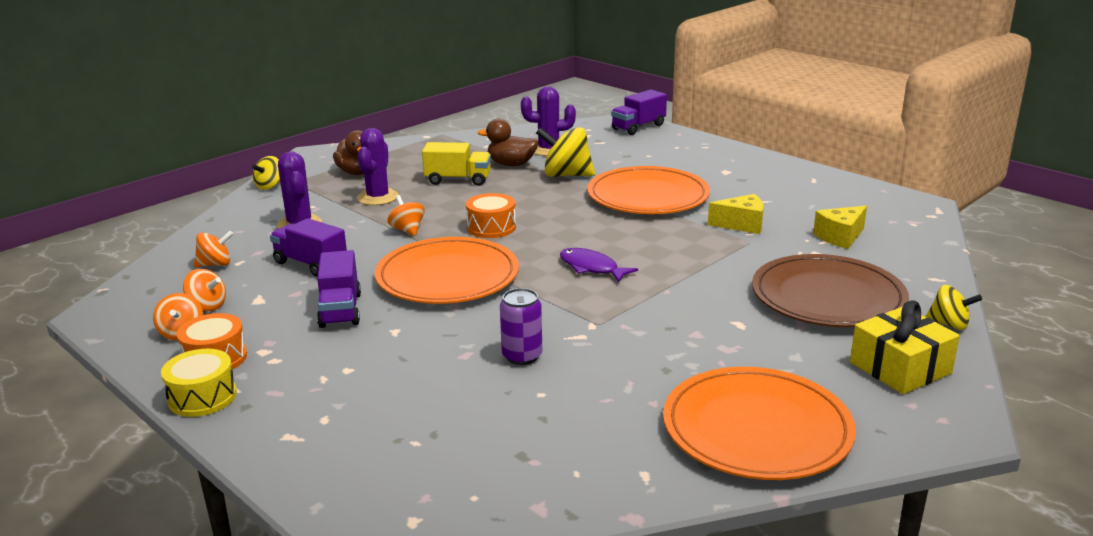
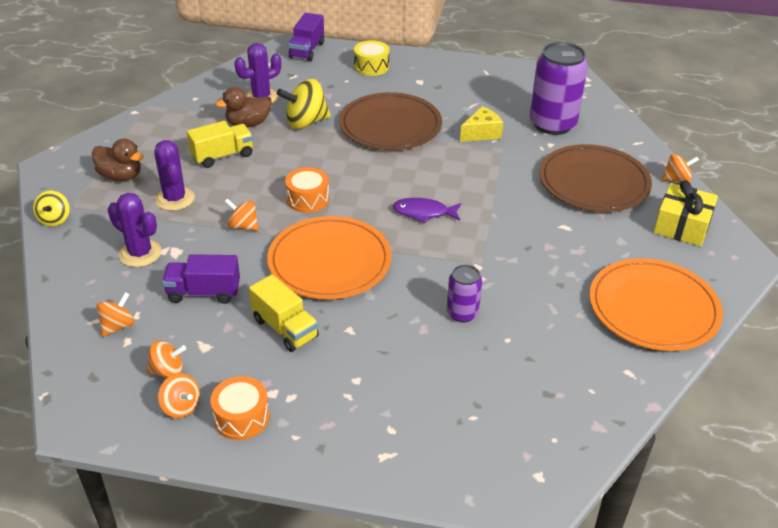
camera: 35 degrees left, 15 degrees up
(202, 397) = (278, 456): yellow drum -> yellow drum (371, 66)
(340, 310) = (285, 328): purple truck -> yellow truck
(648, 196) = (390, 126): orange plate -> brown plate
(840, 237) = (552, 124): yellow cheese -> purple can
(949, 324) = (676, 179): yellow spinning top -> orange spinning top

